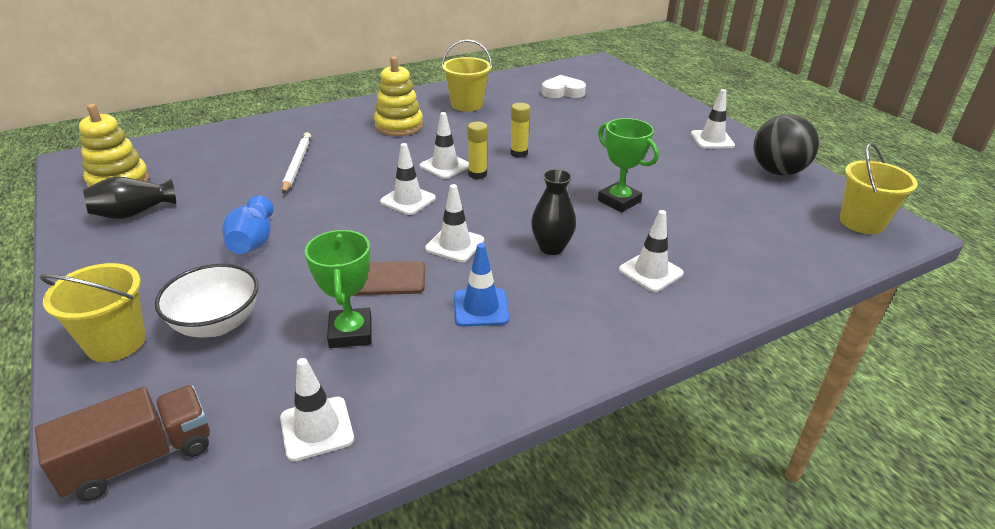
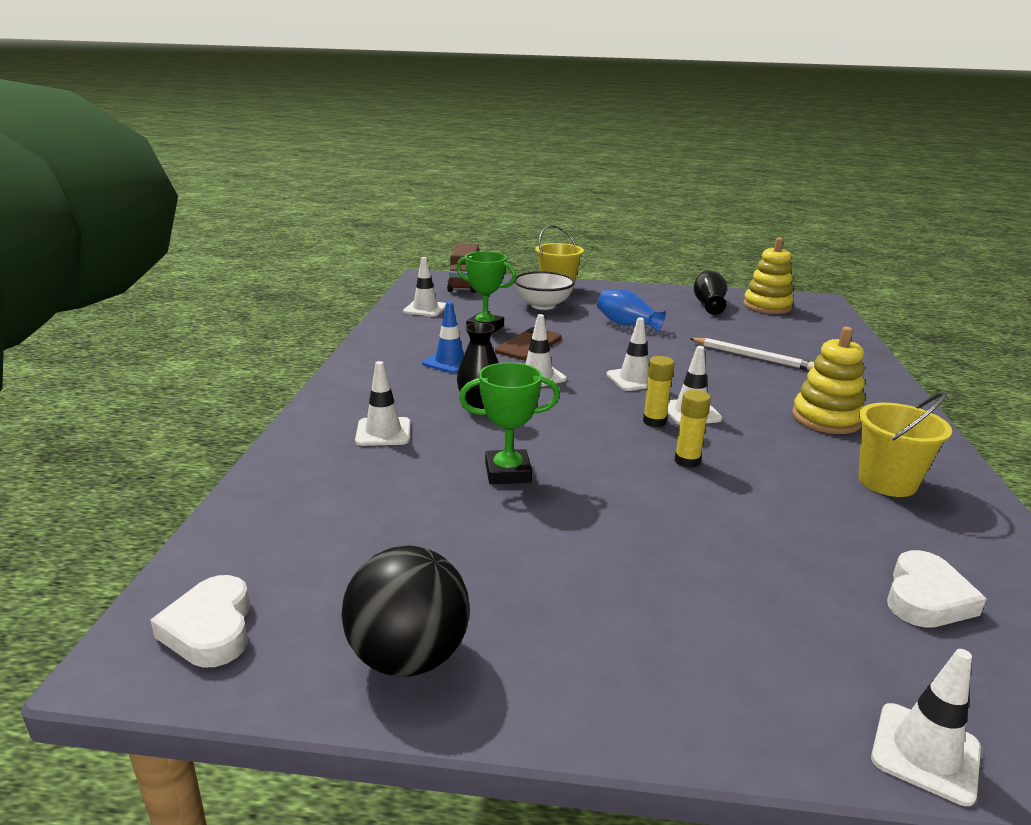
camera: 125 degrees right, 10 degrees down
(712, 140) = (583, 661): white traffic cone -> white traffic cone (925, 753)
(861, 222) = (210, 629): yellow bucket -> white heart

